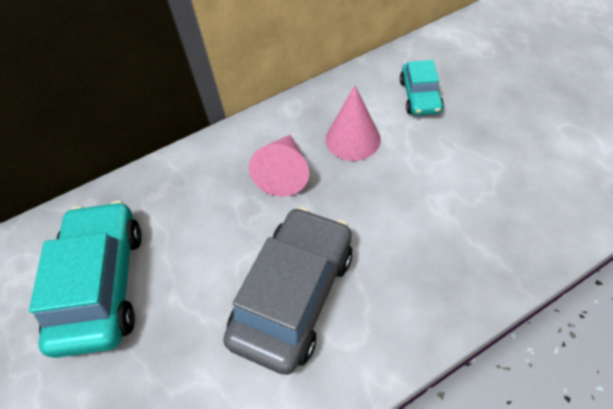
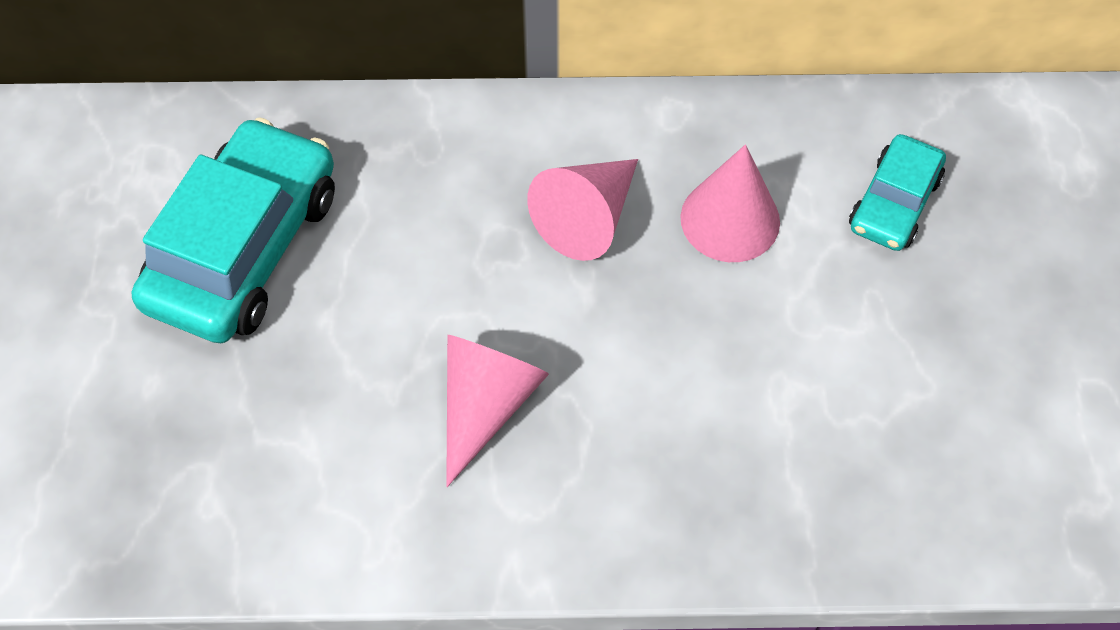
camera: 25 degrees right, 5 degrees up
(293, 294) = (486, 405): grey car -> pink cone

